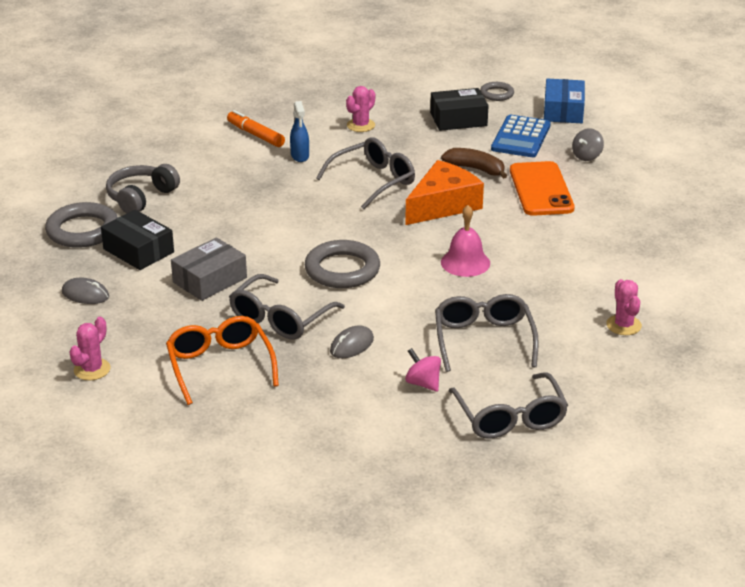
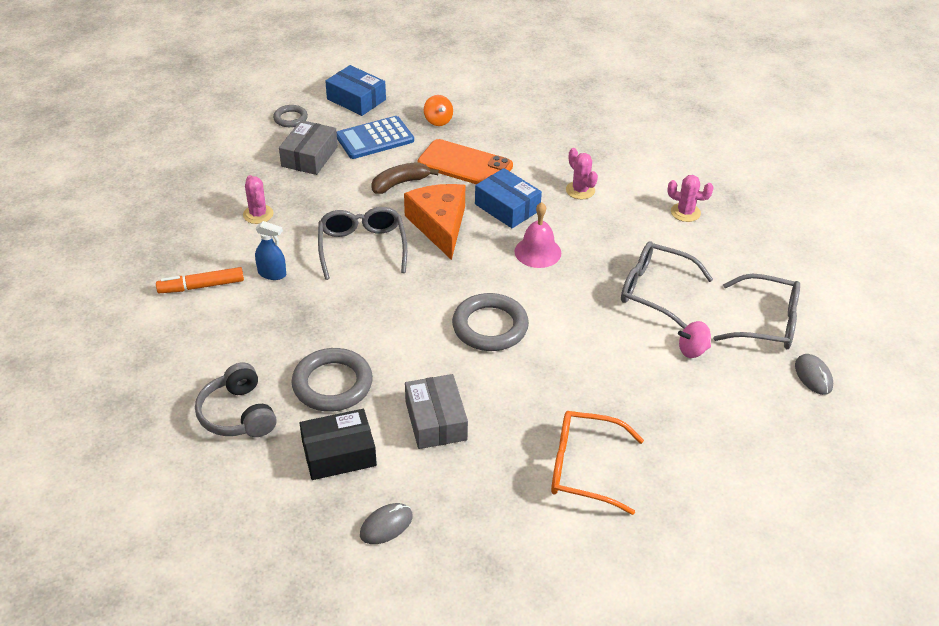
camera: 60 degrees left, 10 degrees up
(83, 230) = (260, 484): grey ring -> grey ring (332, 384)
(92, 369) = (525, 568): pink cactus -> pink cactus (580, 190)
(280, 318) = (537, 397): grey glasses -> none
(352, 345) = (610, 369): grey mouse -> grey mouse (813, 376)
(458, 119) = (309, 156): black box -> grey box
(508, 228) = (507, 207): none -> blue box
(520, 137) = (374, 138): blue calculator -> blue calculator turned 105 degrees clockwise
(587, 156) = (438, 121): grey spinning top -> orange spinning top

